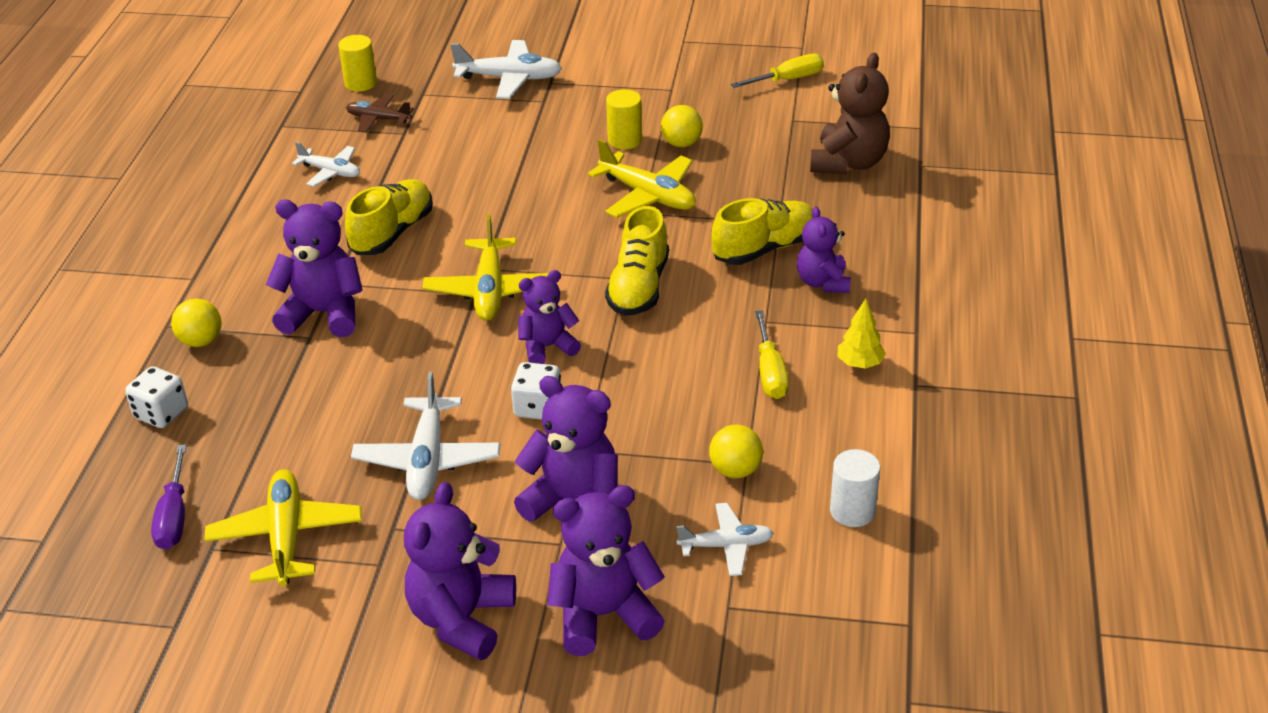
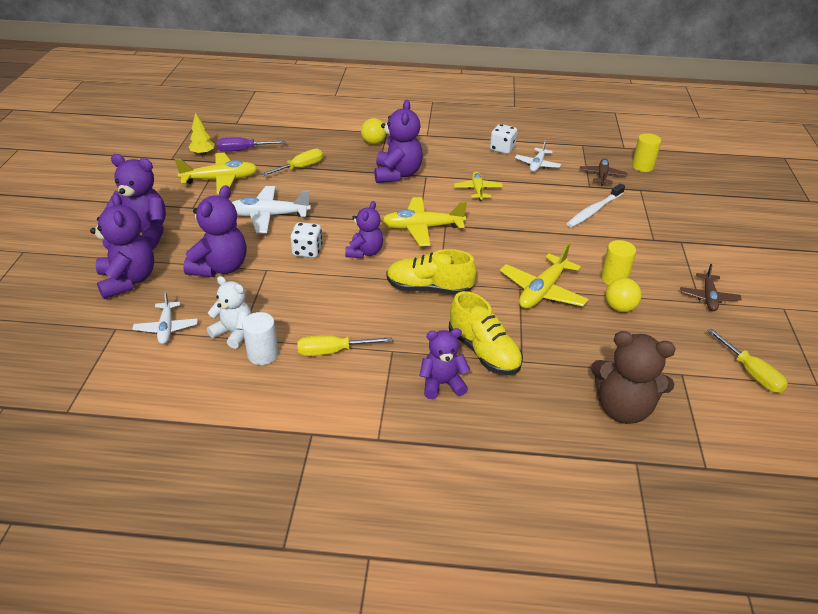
camera: 85 degrees right, 0 degrees up
(161, 413) = (317, 139): white dice -> white dice (502, 149)
(268, 430) = (300, 167): none -> yellow screwdriver
(392, 233) = (477, 190): yellow shoe -> yellow plane
(469, 136) = (594, 210): none -> white toothbrush
(509, 79) = (677, 223): white plane -> none
(547, 347) = (365, 252): purple teddy bear -> purple teddy bear turned 45 degrees clockwise
(663, 82) = (708, 297): none -> brown plane
(735, 470) = (234, 333): yellow ball -> white teddy bear
(852, 511) = (180, 388): white cylinder -> white cylinder (263, 354)
(859, 364) = (339, 401): yellow tree -> yellow tree (203, 153)

